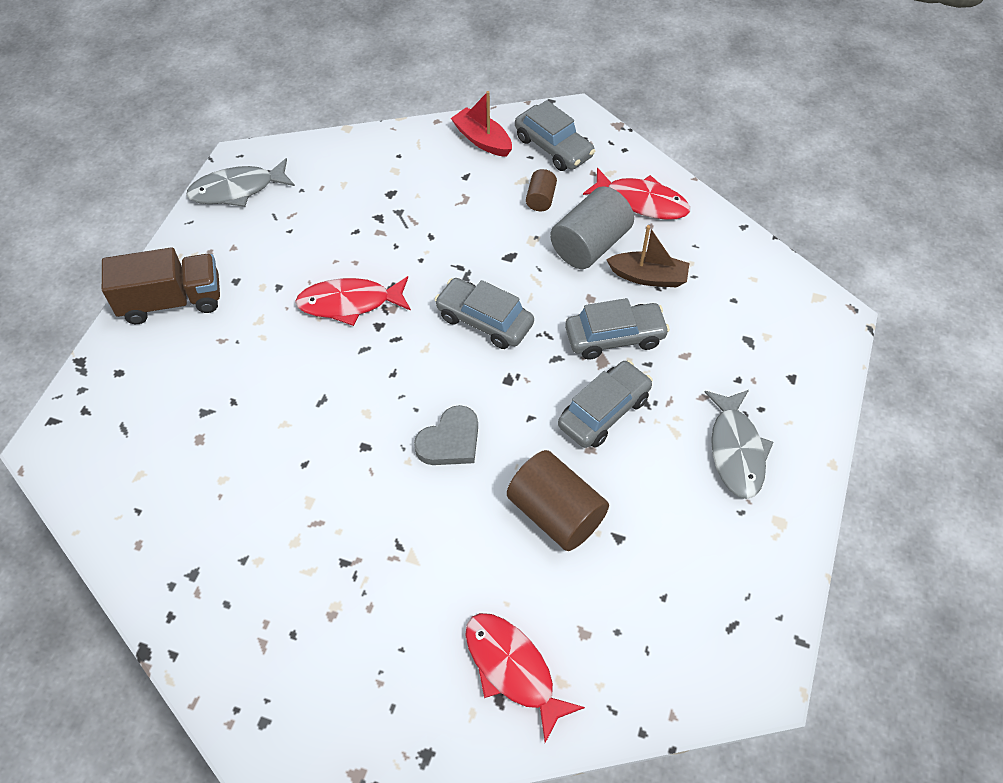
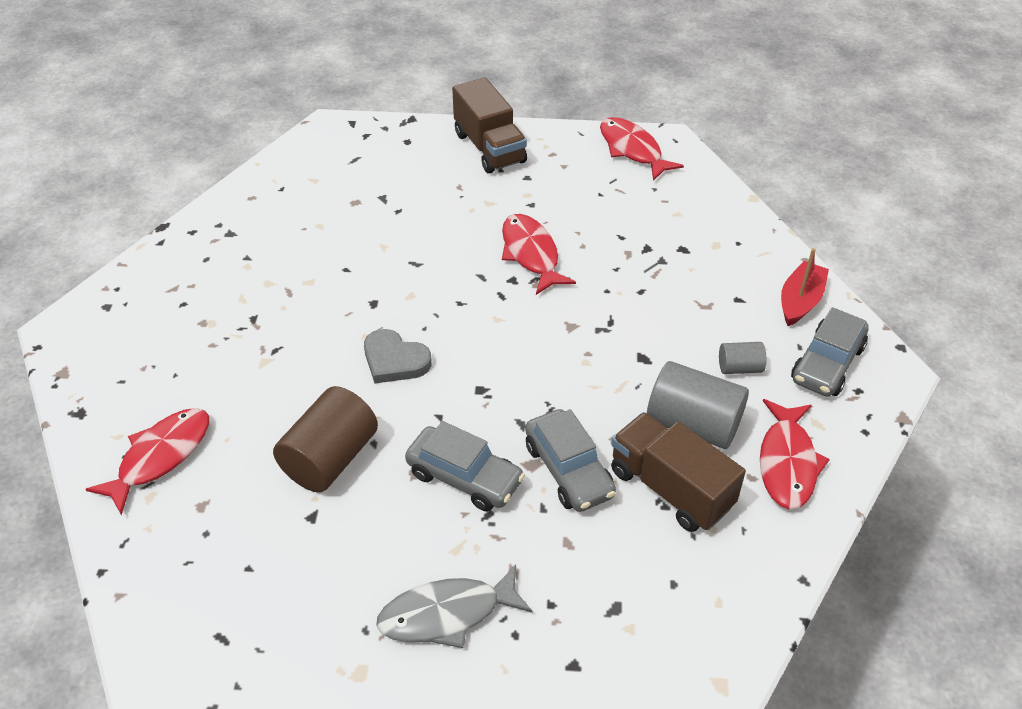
camera: 75 degrees right, 10 degrees down
(237, 189) = (632, 150): grey fish -> red fish
(484, 321) = (548, 355): grey car -> none
(540, 199) = (739, 368): brown cylinder -> grey cylinder
(648, 277) = (670, 488): brown boat -> brown truck

